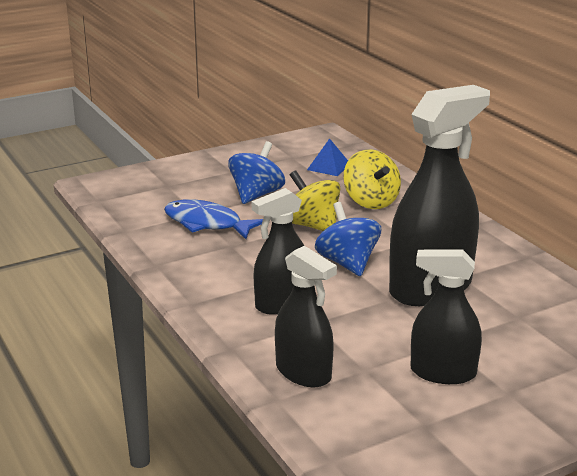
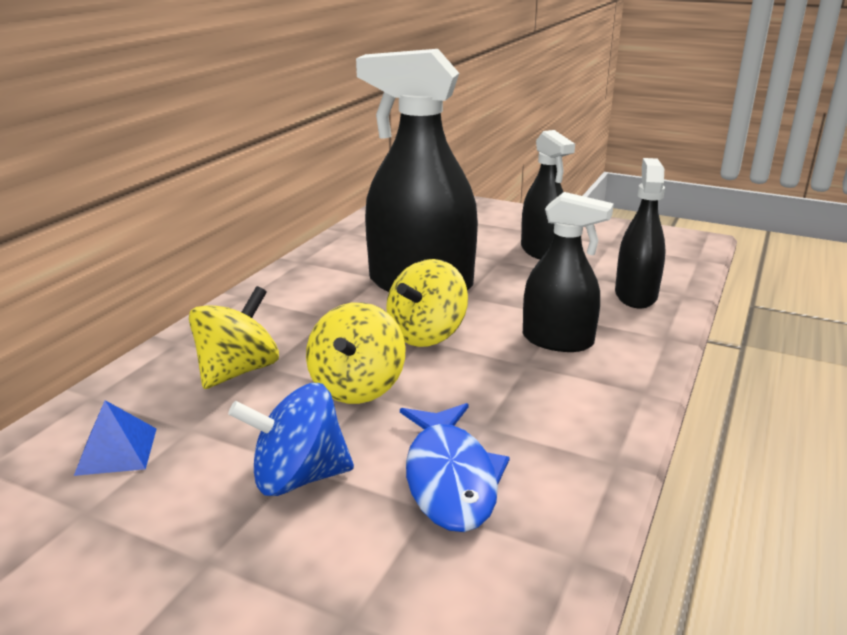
camera: 125 degrees left, 0 degrees up
(347, 263) = (426, 334): blue spinning top -> yellow spinning top

